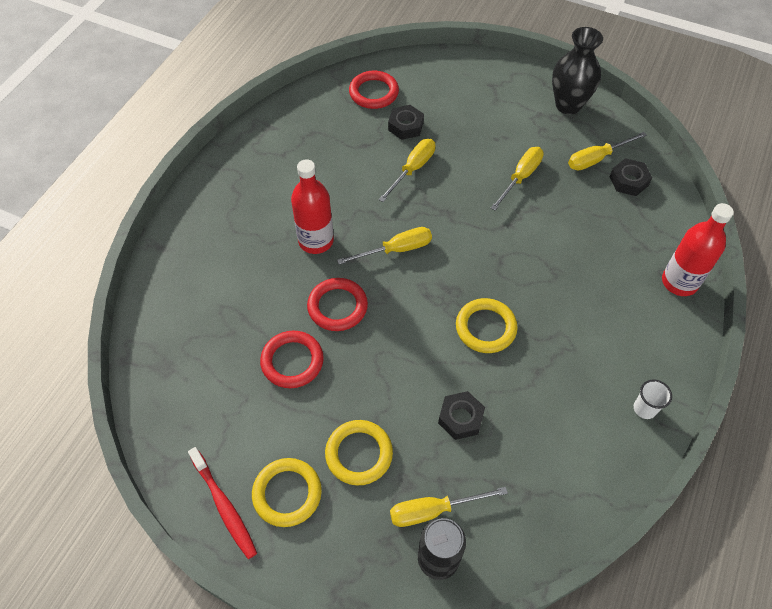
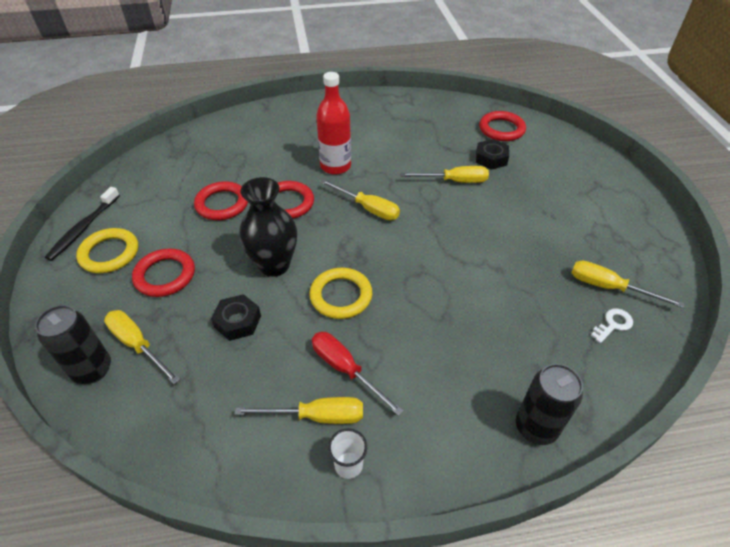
camera: 55 degrees right, 10 degrees down
(224, 506) = (84, 228): red toothbrush -> black toothbrush
(359, 454) = (165, 275): yellow ring -> red ring
(520, 177) = (522, 245): yellow screwdriver -> yellow screwdriver (316, 416)
(562, 365) = (345, 369): none -> red screwdriver
(568, 105) = (643, 239): black vase -> black vase (274, 265)
(628, 181) = (613, 324): black nut -> white key
(679, 282) = (535, 427): red bottle -> black can

